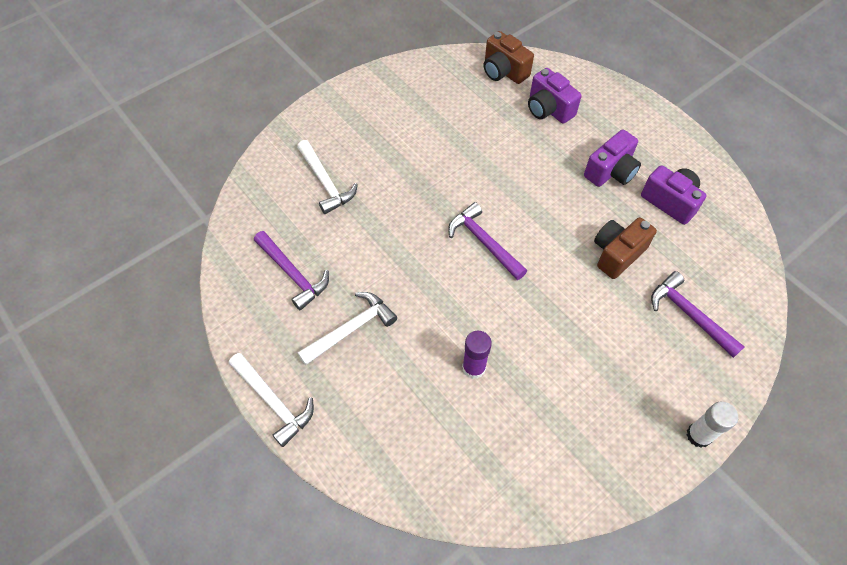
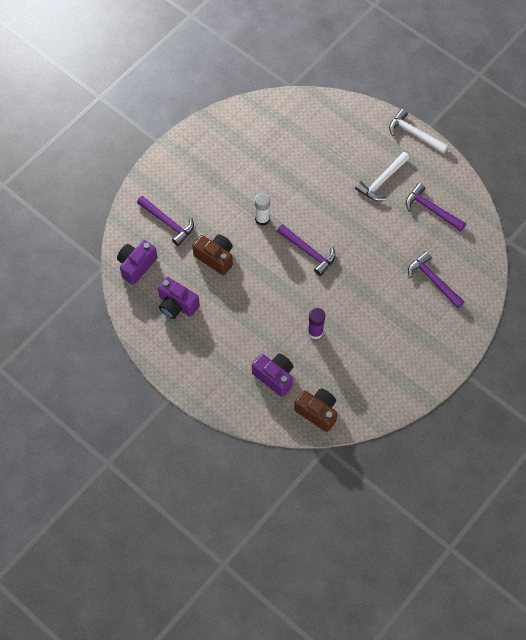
camera: 170 degrees right, 5 degrees up
(325, 182) = (433, 280): white hammer -> purple hammer
(474, 368) = (301, 170): purple glue stick -> purple glue stick (315, 332)
(611, 171) = (221, 324): purple camera -> purple camera (136, 266)
(617, 254) = (215, 258): brown camera -> brown camera turned 90 degrees counterclockwise
(698, 435) = (166, 154): white glue stick -> white glue stick (262, 219)

